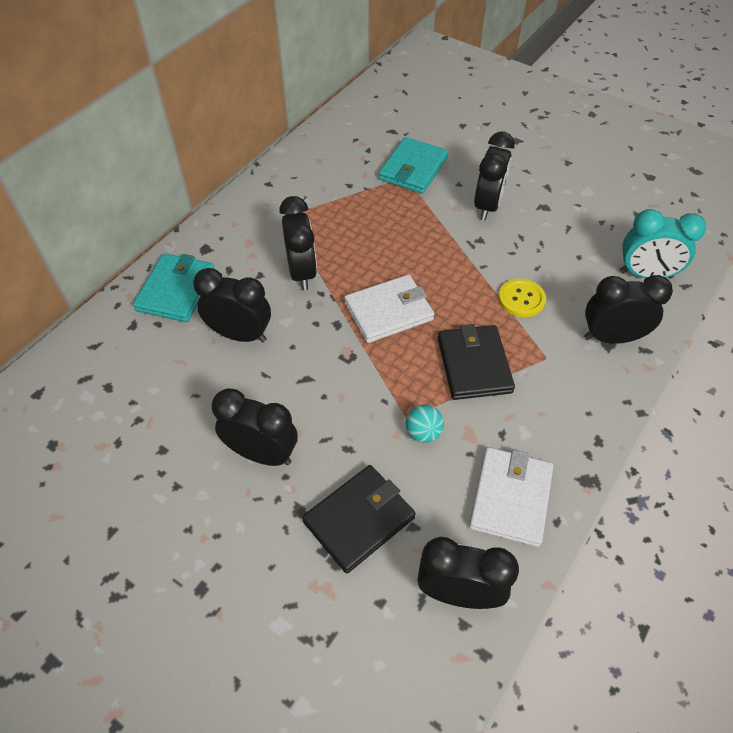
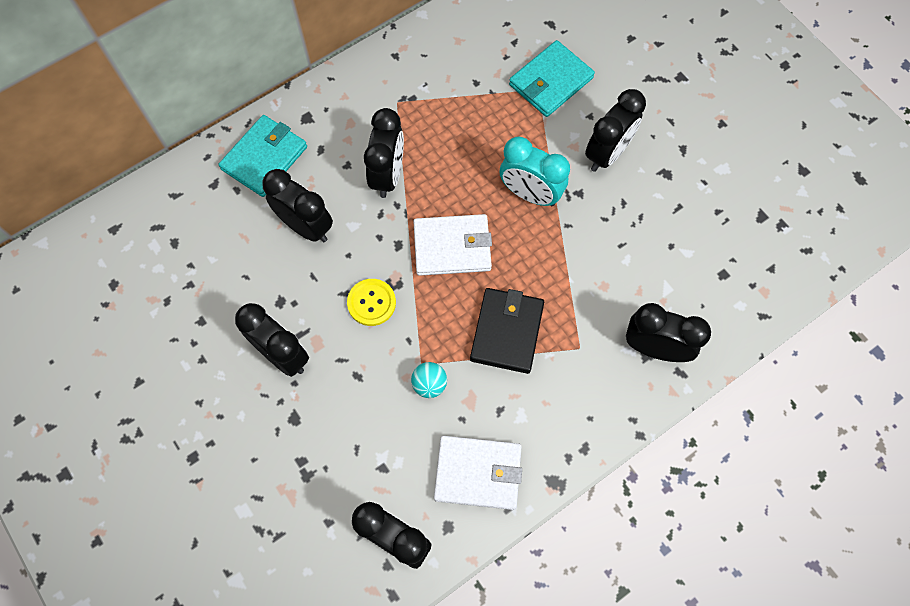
camera: 20 degrees right, 15 degrees up
(359, 519) = (340, 445): black wallet -> none
(510, 498) = (477, 473): white wallet -> white wallet turned 60 degrees clockwise
(521, 299) = (587, 276): yellow button -> yellow button (371, 303)
(645, 274) = (728, 289): turquoise clock -> turquoise clock (530, 194)

